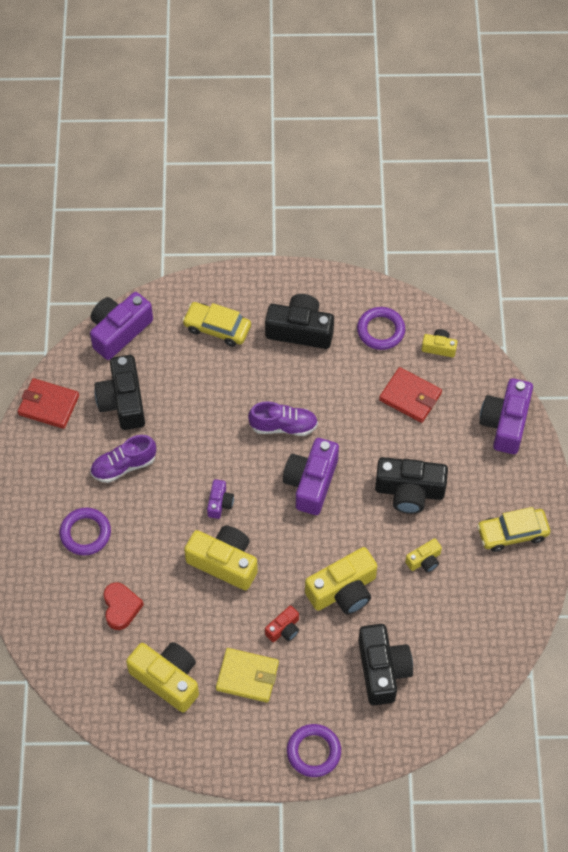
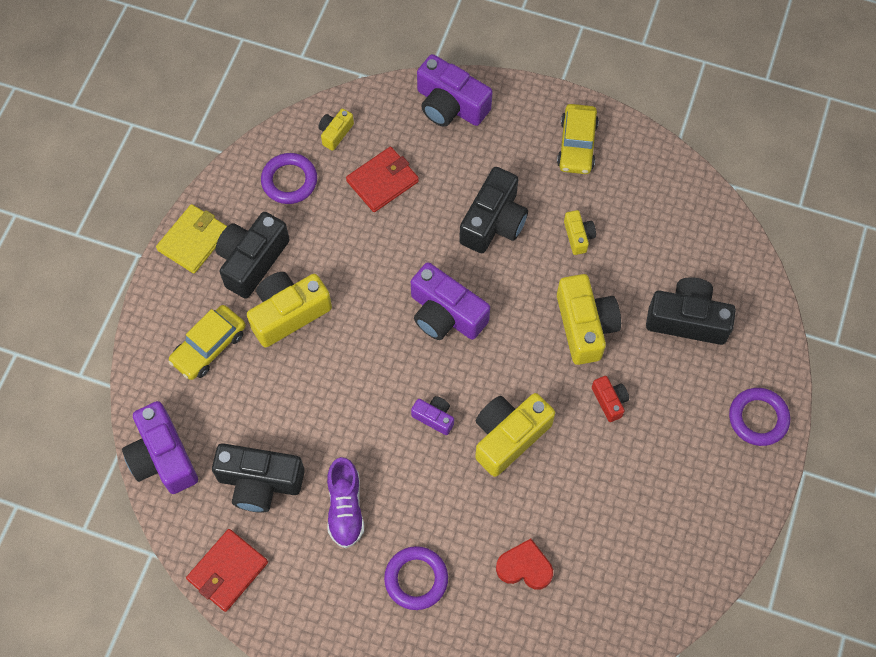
camera: 70 degrees left, 5 degrees up
(167, 679) = (628, 543): yellow camera -> yellow camera (288, 313)
(247, 676) = (652, 457): yellow wallet -> yellow wallet (193, 240)
(283, 426) = (365, 318): purple shoe -> none

